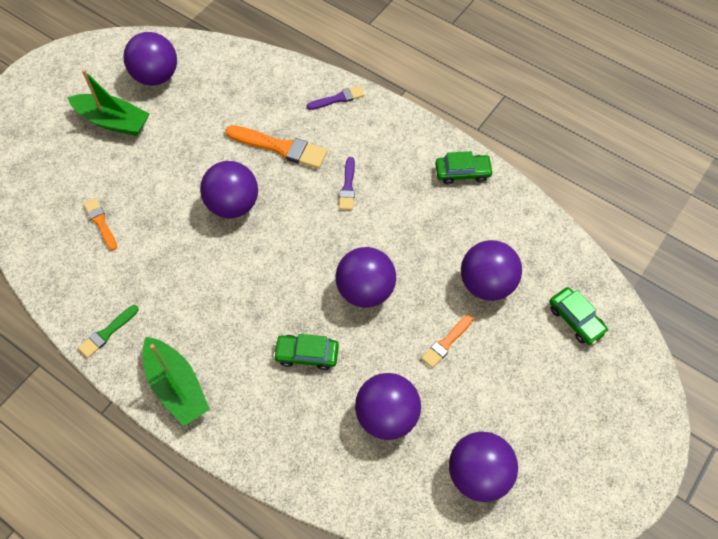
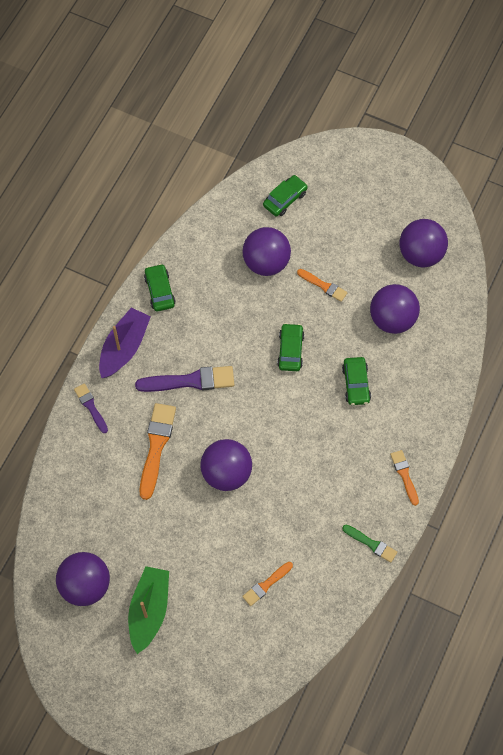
camera: 100 degrees left, 5 degrees up
(177, 386) = (404, 475): green boat -> orange brush
(348, 187) = (190, 381): purple brush -> purple brush, size x1.74
(365, 290) = (290, 350): purple ball -> green car
(399, 133) = (124, 348): none -> purple boat

